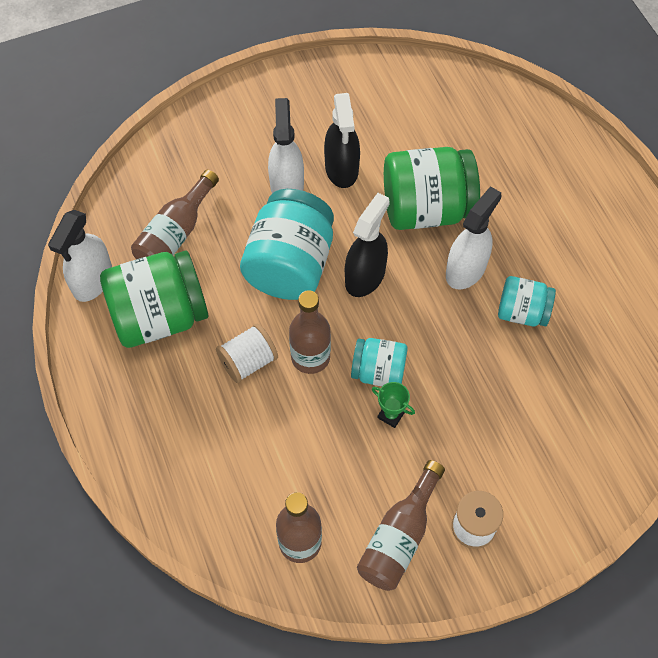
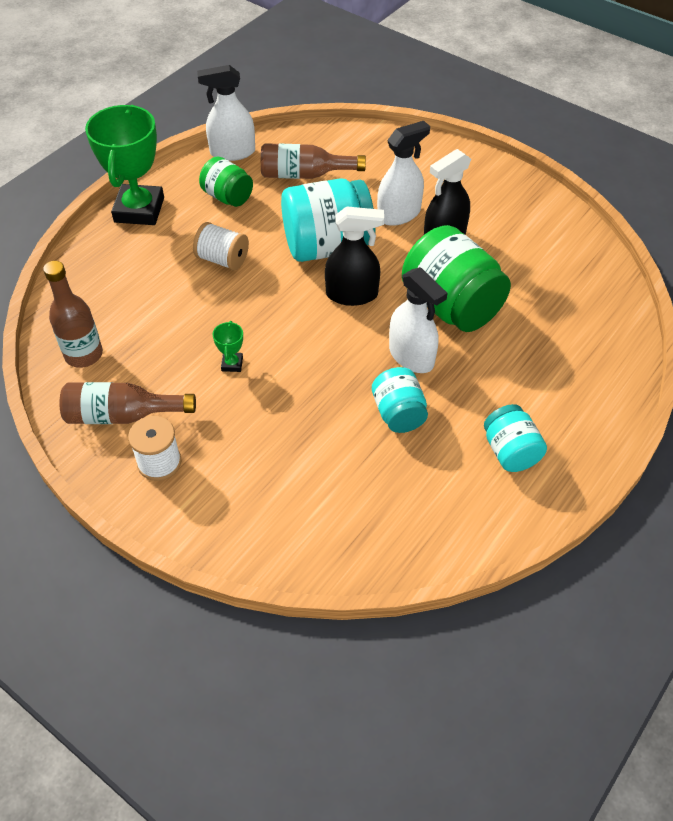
camera: 60 degrees right, 10 degrees down
(120, 407) = (139, 210): none -> green trophy
(159, 316) = (228, 197): green jar -> green jar, size x0.56
(310, 357) = (252, 293): brown bottle -> none
(378, 372) = (267, 339): turquoise jar -> turquoise jar (510, 452)
(466, 269) = (411, 356): white spray bottle -> white spray bottle turned 45 degrees clockwise

